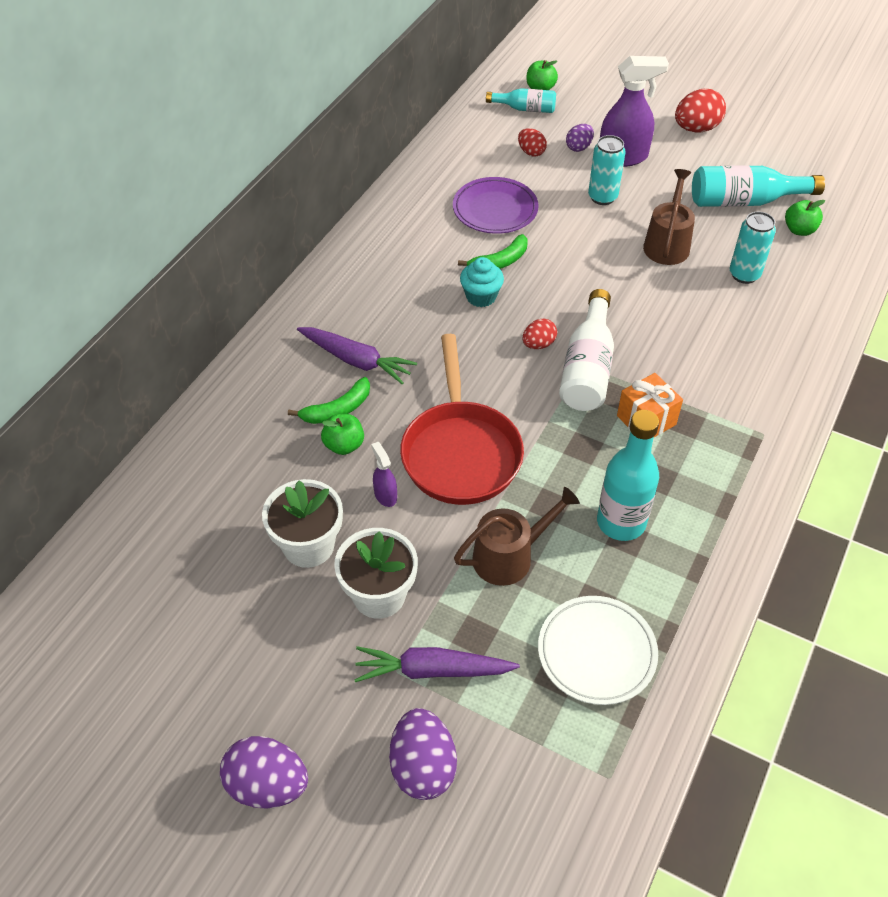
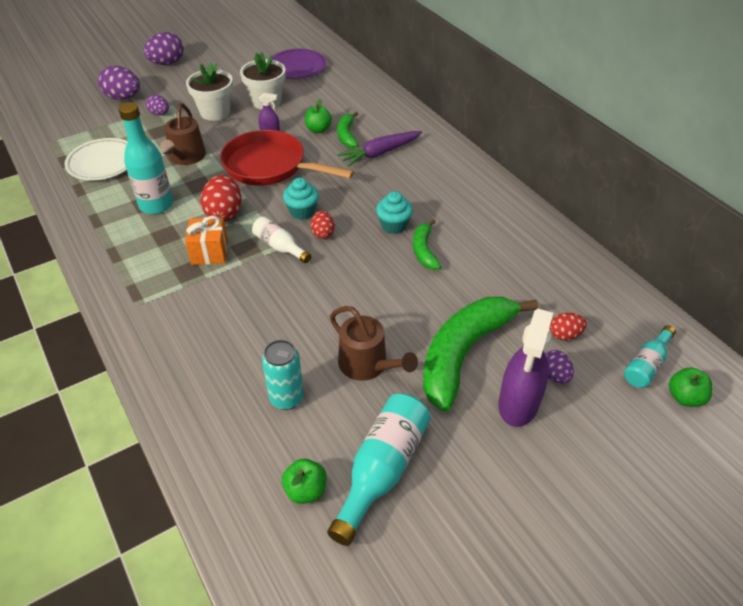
camera: 120 degrees right, 5 degrees down
(432, 670) = (159, 114): purple carrot -> purple egg
(495, 209) = (491, 274): purple plate -> purple plate (297, 67)
(519, 378) = (302, 212): none -> turquoise cupcake
(587, 368) = (279, 247): white bottle -> white bottle, size x0.59
(602, 197) = (463, 353): turquoise can -> green banana
(696, 129) = (537, 508): red egg -> red egg (224, 213)

